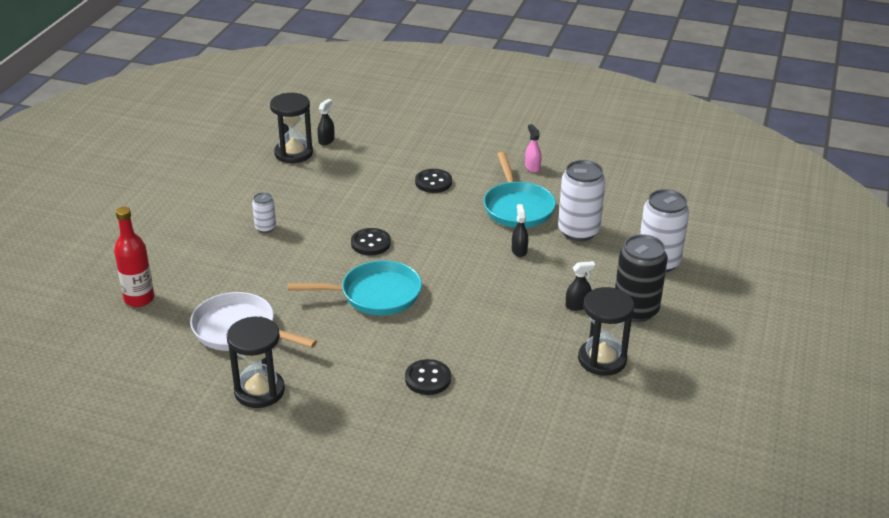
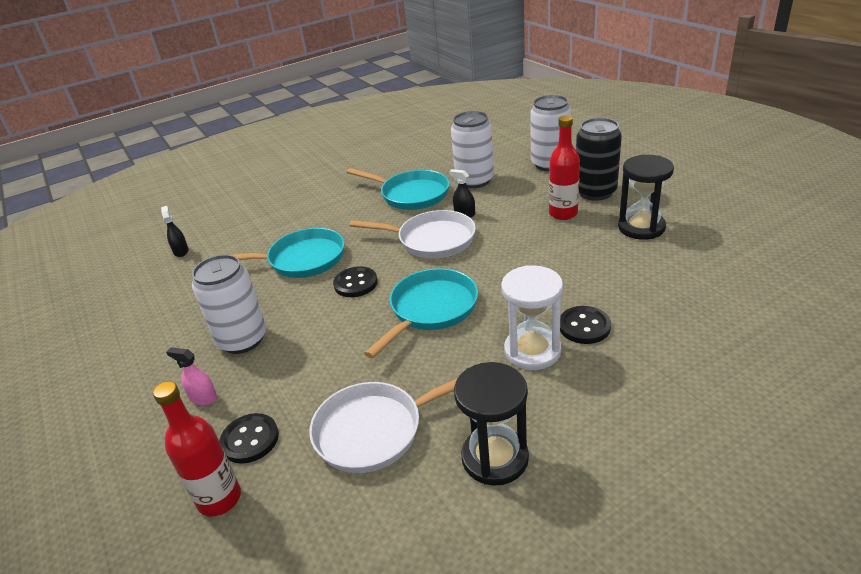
camera: 45 degrees left, 0 degrees up
(265, 228) = (242, 340): white can -> white can, size x1.98
(293, 153) = (166, 277): black hourglass -> none
(372, 202) = (302, 260): none -> turquoise pan
(376, 364) = (532, 351): none -> white hourglass
(433, 182) = (323, 219): black button -> black button (250, 440)
(462, 252) = (431, 240): none -> white pan
(532, 167) = (373, 171): pink spray bottle -> pink spray bottle (203, 398)
(577, 305) = (563, 213): black spray bottle -> red bottle

